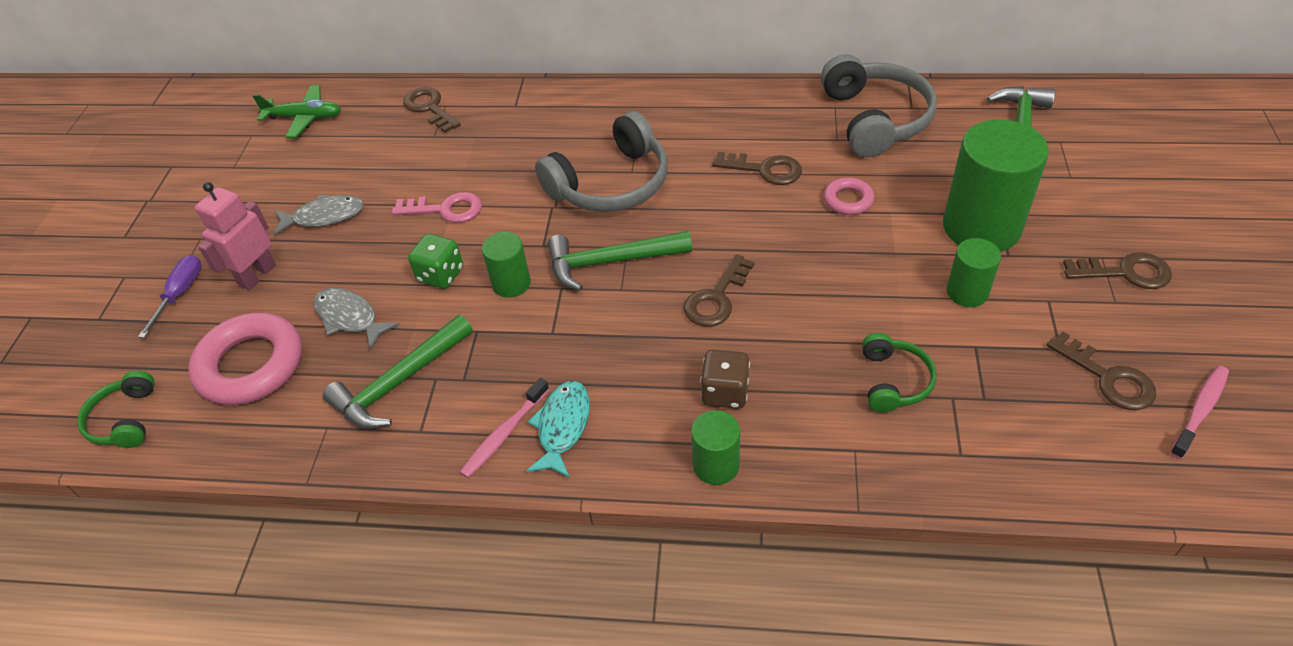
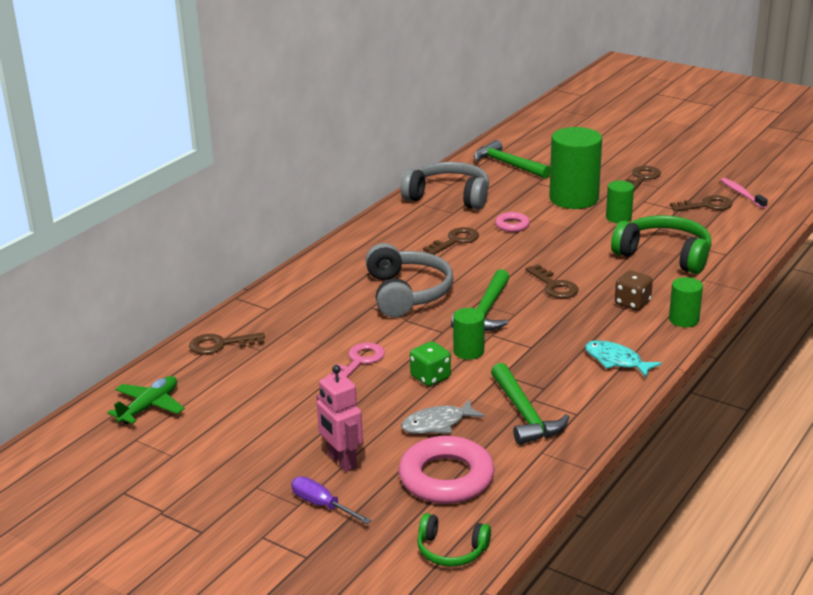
camera: 65 degrees left, 20 degrees down
(324, 216) = (303, 417): grey fish -> none
(504, 434) = (605, 382): pink toothbrush -> none
(893, 381) = (664, 255): green headphones -> green headphones, size x1.85

